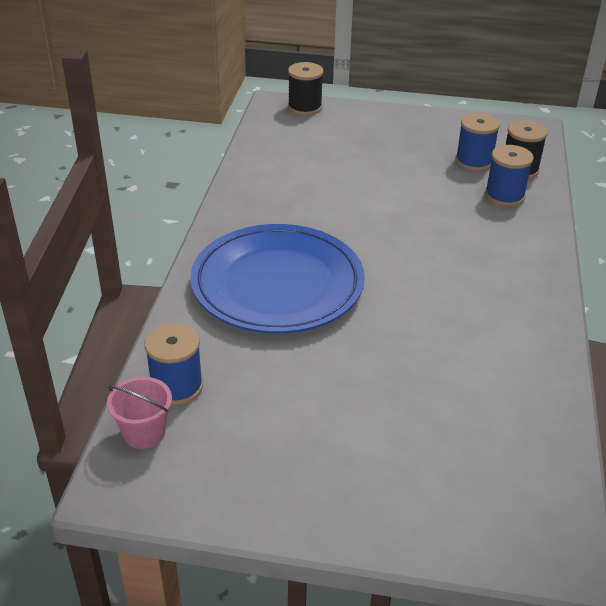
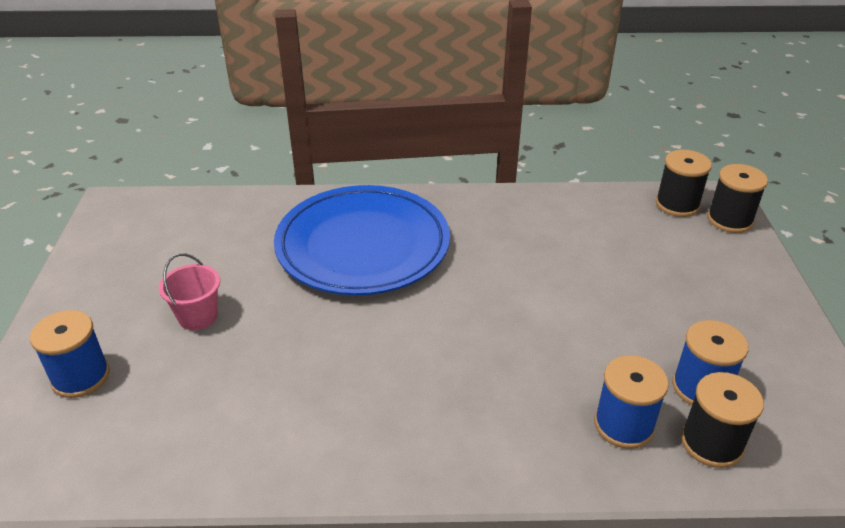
camera: 80 degrees right, 0 degrees up
(144, 433) = (165, 206): pink bucket -> pink bucket (198, 316)
(176, 386) = (216, 212): blue spool -> blue spool (80, 377)
(277, 122) = (677, 204): none -> black spool

